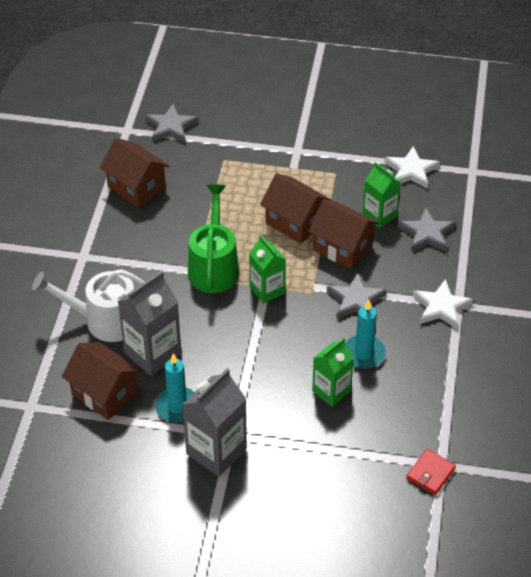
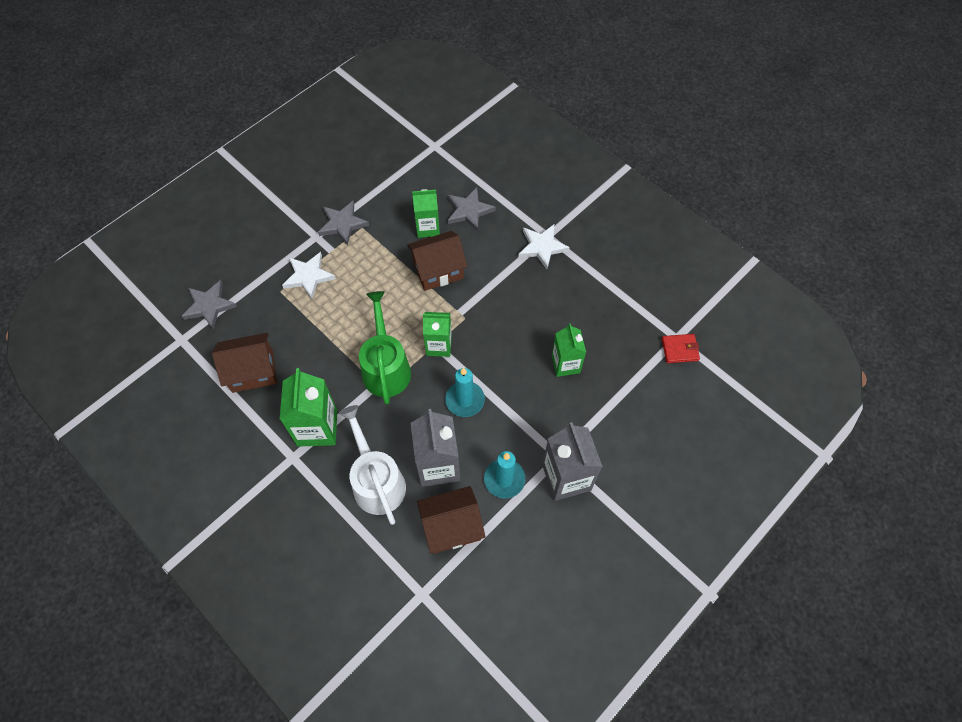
camera: 55 degrees left, 15 degrees up
(105, 321) = (377, 481): white watering can -> white watering can turned 120 degrees clockwise
(121, 256) = (317, 428): none -> green carton
(214, 267) = (386, 367): green watering can -> green watering can turned 45 degrees clockwise
(295, 222) = (387, 284): brown house -> none
(355, 300) = (495, 294): grey star -> grey star (342, 224)
(363, 354) = (547, 322): turquoise candle -> turquoise candle (465, 400)
(411, 170) = (402, 180): white star -> white star (308, 276)
(430, 474) = (679, 349): red wallet -> red wallet turned 75 degrees counterclockwise

